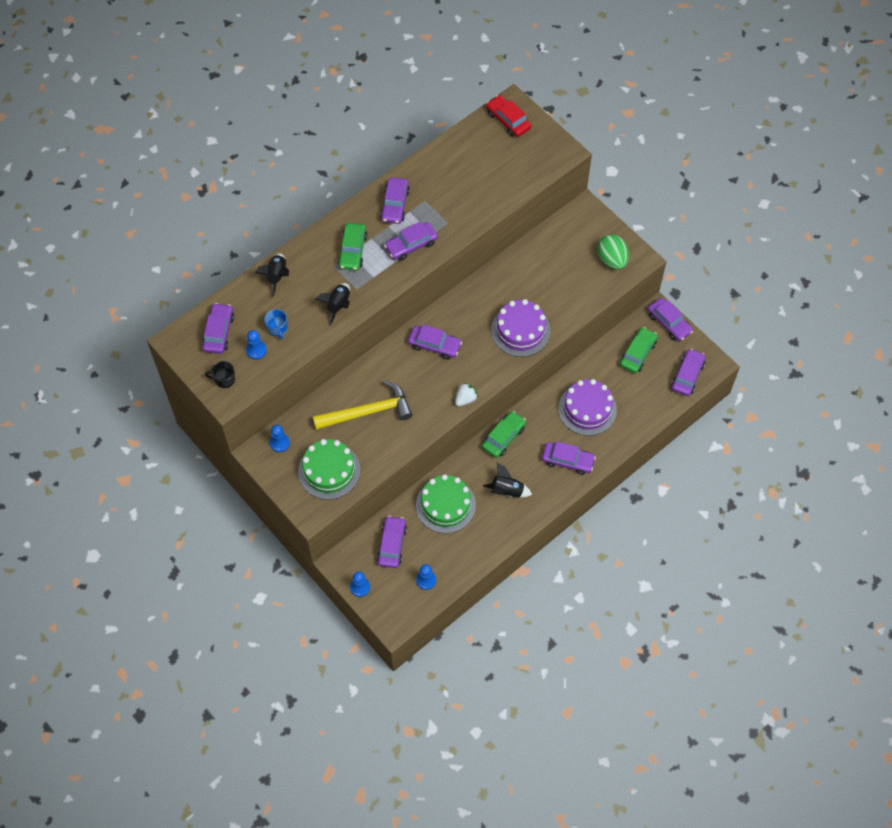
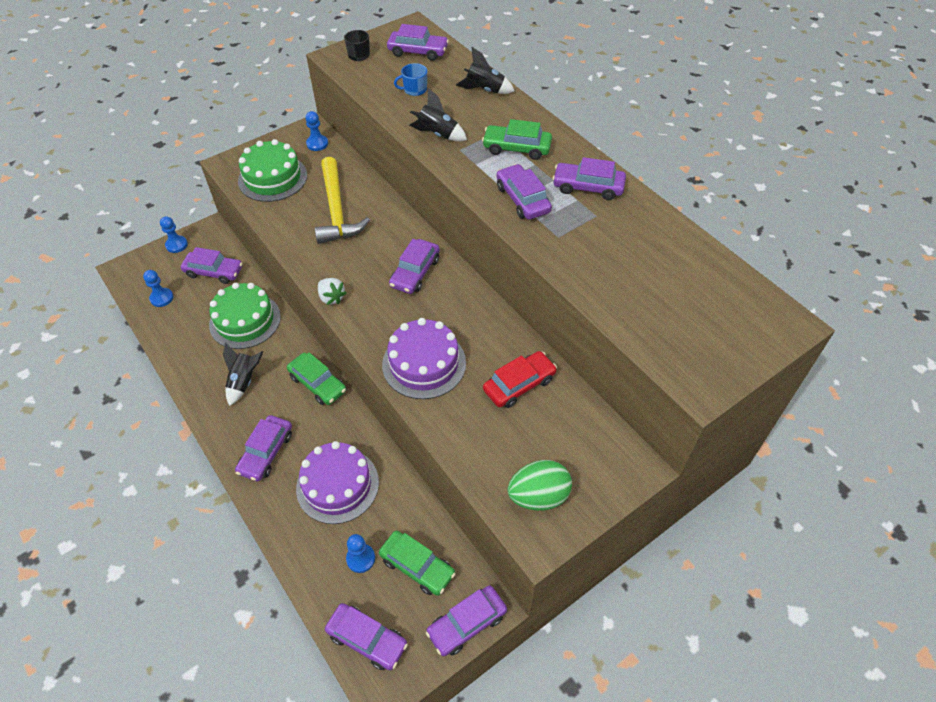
camera: 95 degrees right, 10 degrees down
(256, 350) = (390, 75): blue pawn -> blue pawn (360, 558)
(508, 120) = (755, 316): red car -> red car (519, 385)

